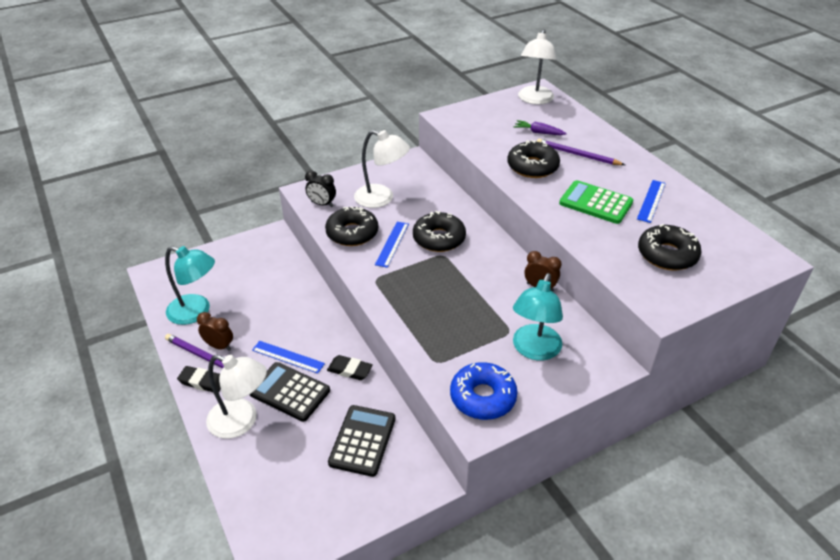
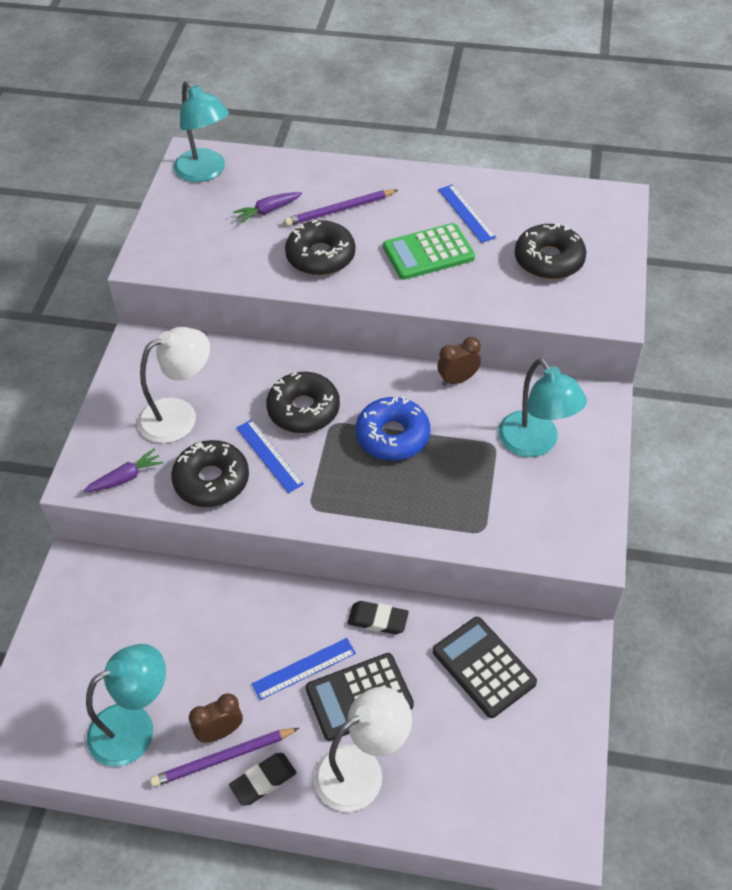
camera: 50 degrees left, 10 degrees up
(322, 204) = (125, 478): black clock -> purple carrot
(350, 370) = (378, 620): black eraser -> black eraser turned 45 degrees clockwise
(482, 397) = (559, 524): blue donut -> blue donut (392, 436)
(534, 100) = (205, 172): white lamp -> turquoise lamp

